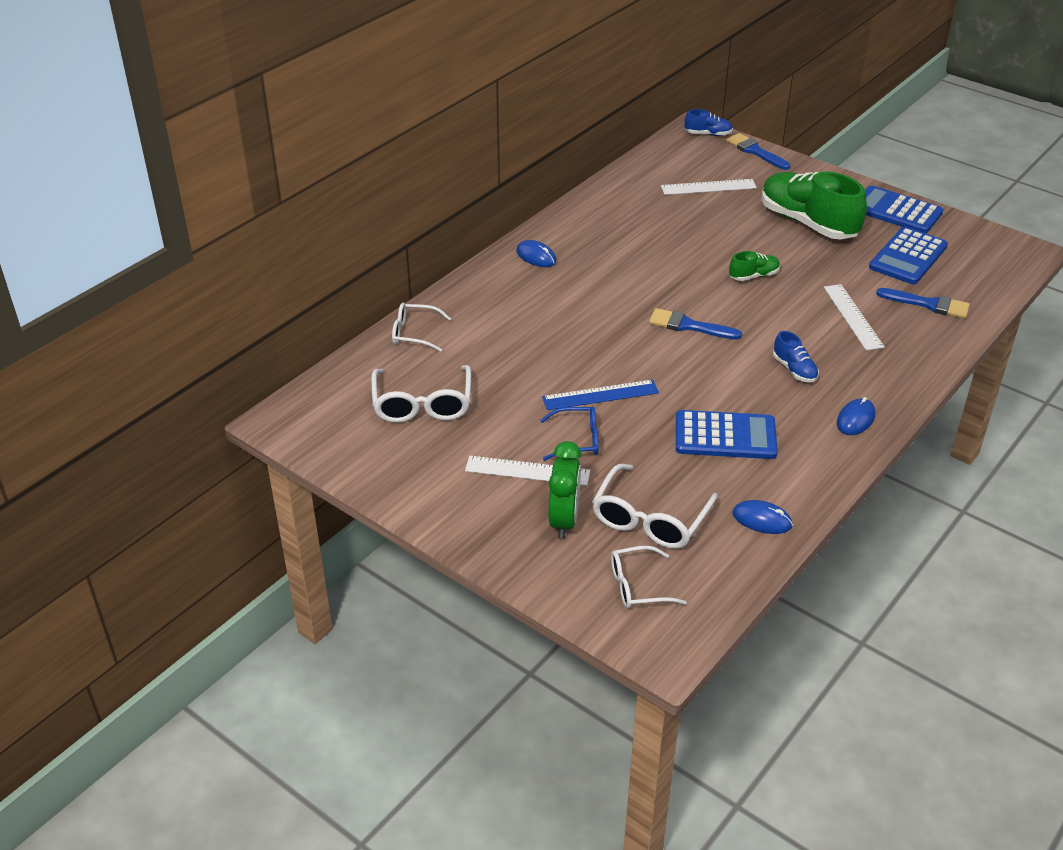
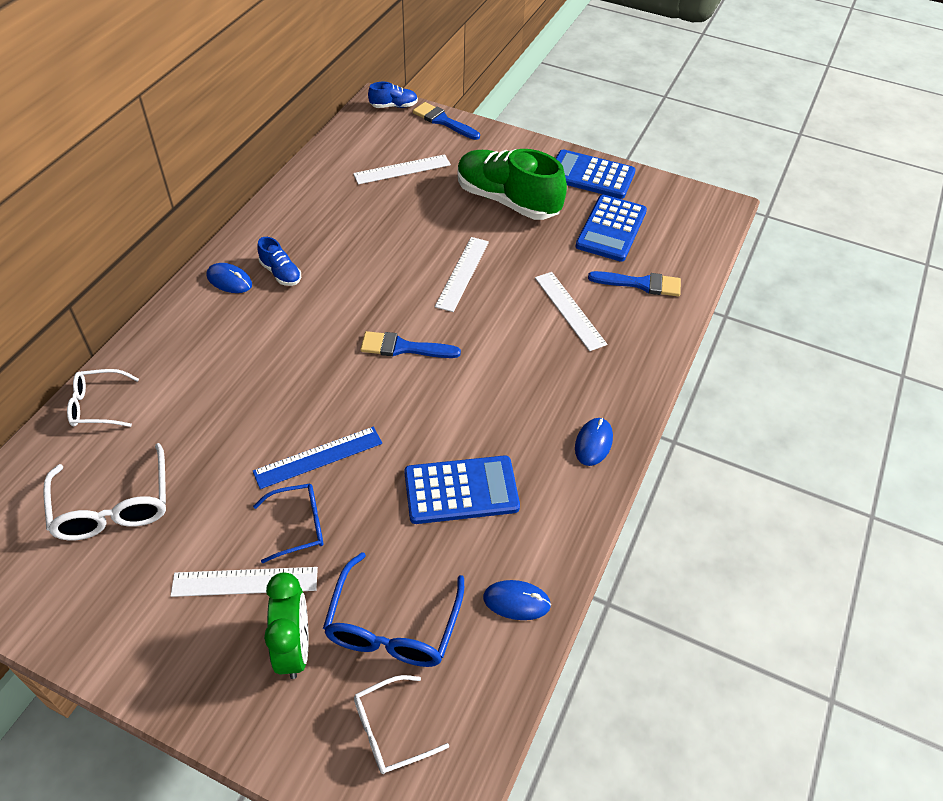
camera: 15 degrees left, 10 degrees up
(650, 519) = (393, 625): white glasses -> blue glasses
(754, 276) = (462, 273): green shoe -> white ruler
(794, 370) = (521, 388): blue shoe -> blue shoe (281, 273)

